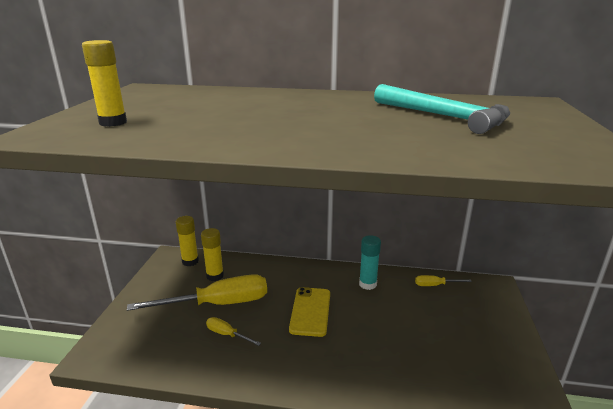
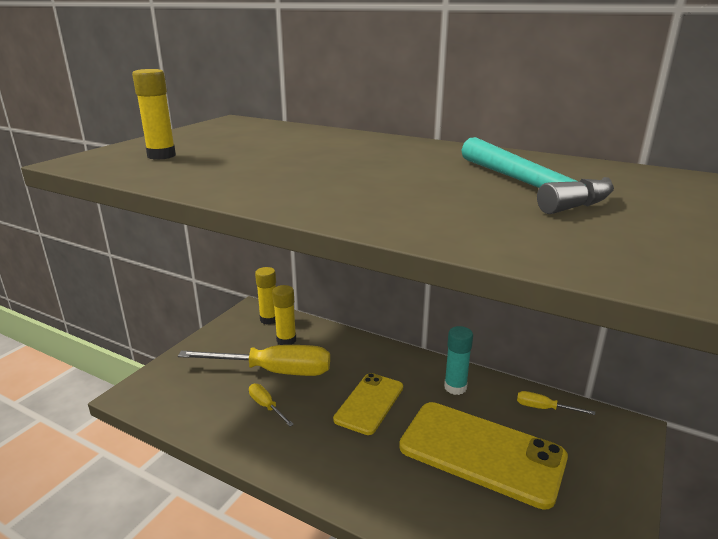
camera: 20 degrees right, 0 degrees up
(411, 327) = (481, 452): none -> yellow phone

